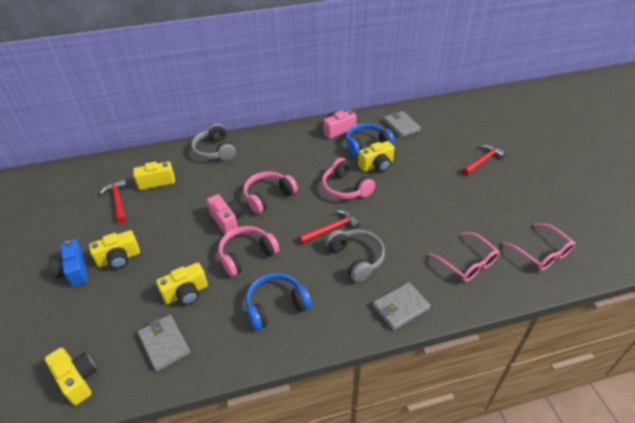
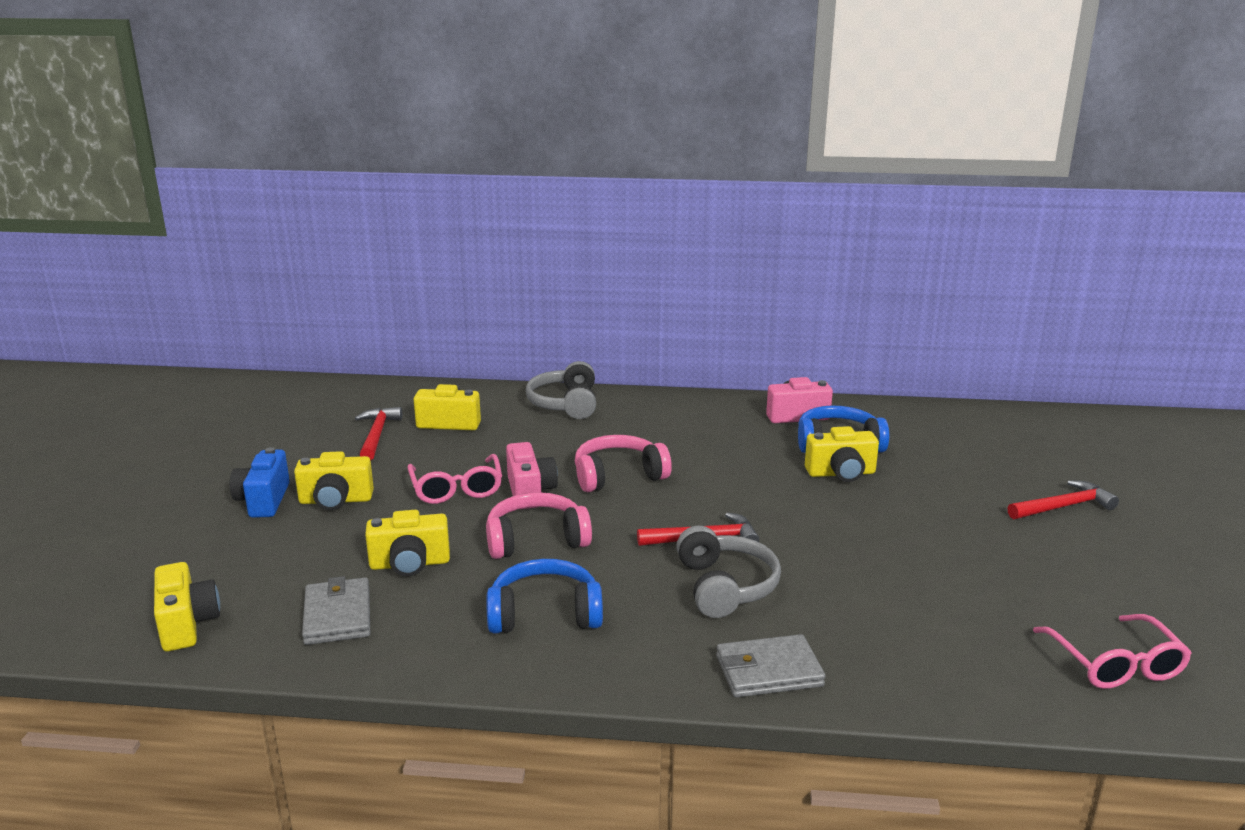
camera: 20 degrees right, 20 degrees down
(345, 188) = (763, 491): pink headphones -> none
(401, 126) = (921, 430): grey wallet -> none
(467, 263) = (942, 642): pink glasses -> pink glasses (456, 489)

